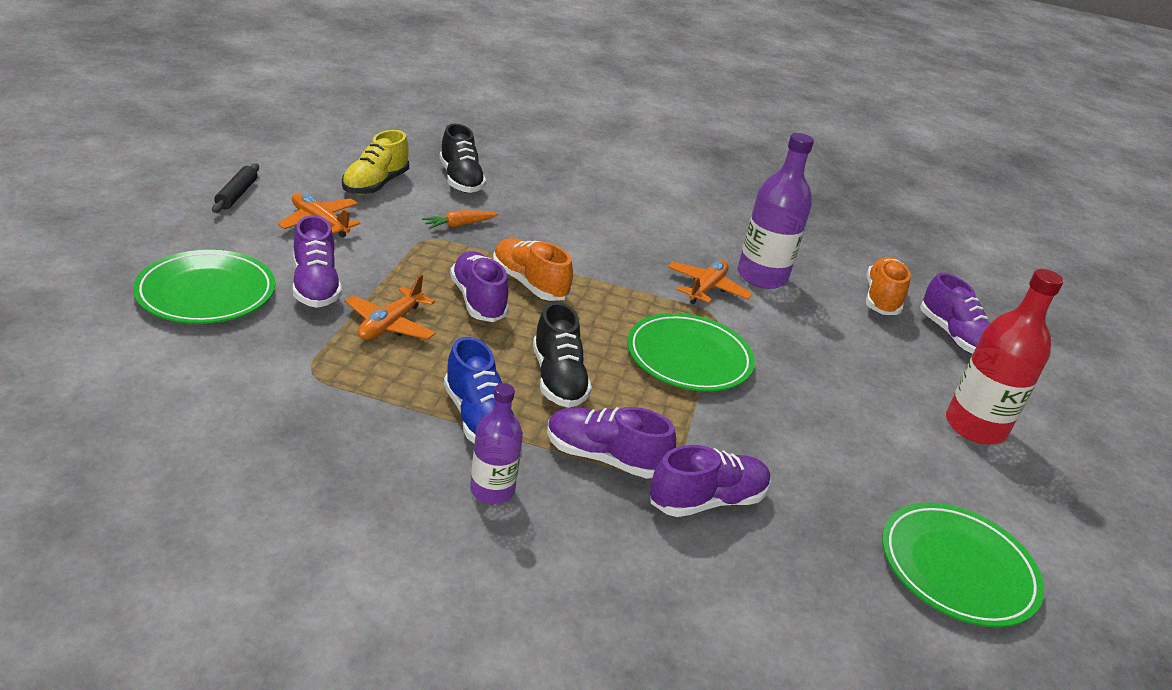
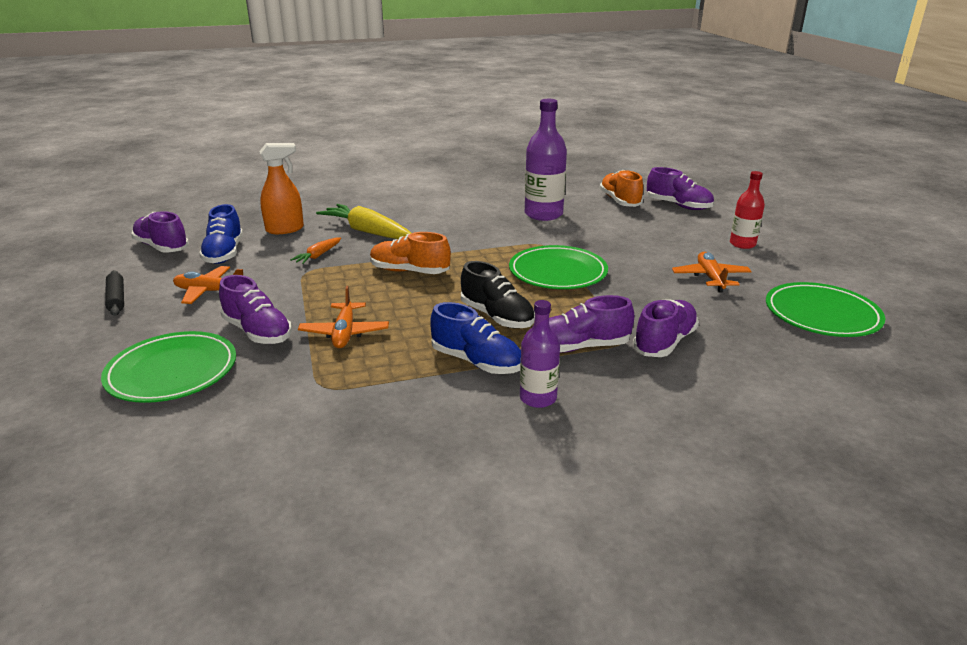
camera: 25 degrees left, 5 degrees down
(375, 184) = (224, 253): yellow shoe -> blue shoe
(460, 180) = (285, 229): black shoe -> orange spray bottle
(478, 300) = (388, 294): purple shoe -> purple shoe (162, 247)
(539, 217) = (368, 232): none -> yellow carrot
(706, 289) = (521, 232): orange plane -> orange plane (710, 278)
(975, 427) = (742, 244): red bottle -> red bottle, size x0.60

